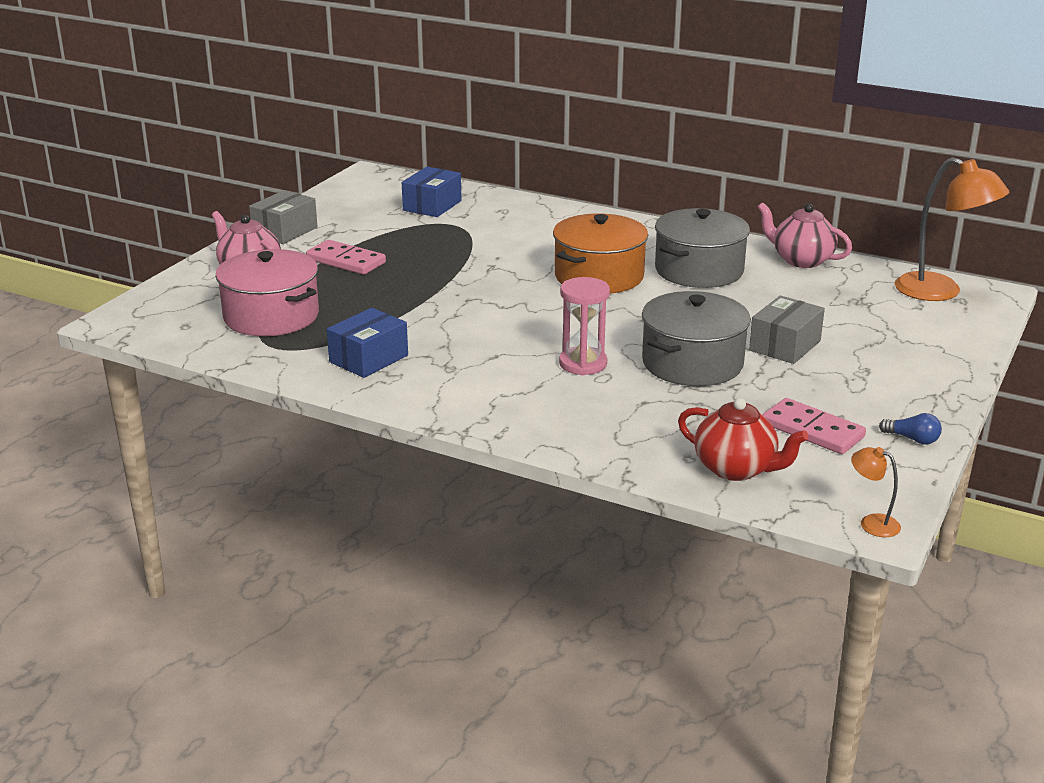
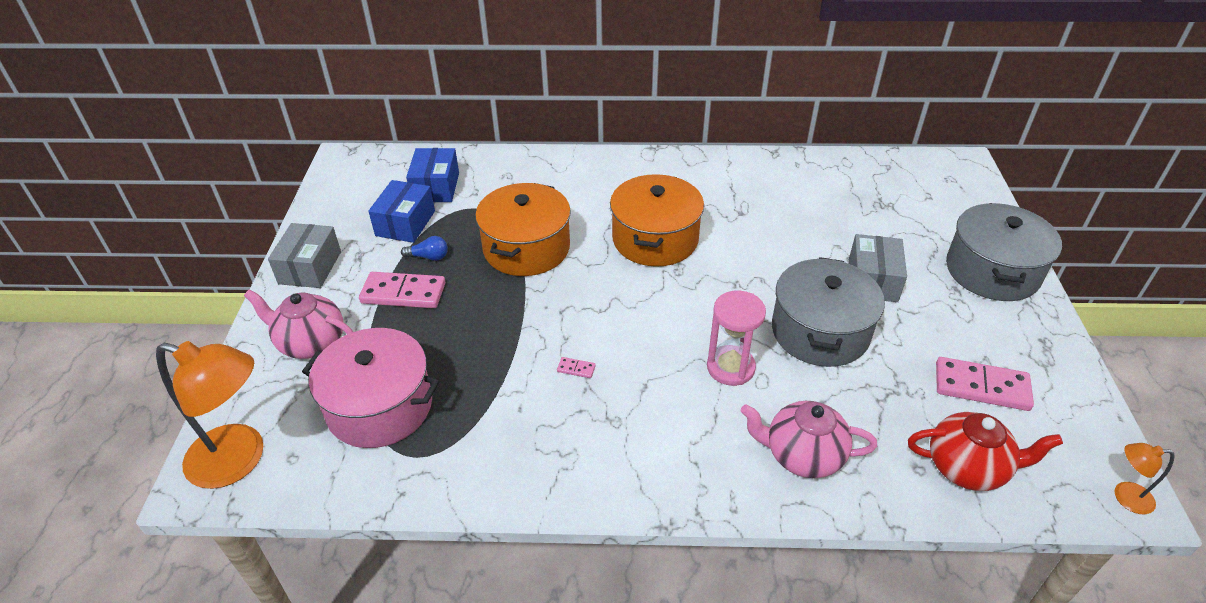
camera: 25 degrees left, 15 degrees up
(368, 359) = (526, 437): blue box -> blue box (405, 223)
(446, 333) = (576, 369): none -> pink domino
(475, 257) = (526, 248): none -> orange pot
(699, 270) = (731, 205): grey pot -> grey pot (992, 271)
(801, 260) = (800, 167): pink teapot -> pink teapot (802, 455)
(912, 439) = (1060, 367): blue light bulb -> blue light bulb (428, 257)
(940, 292) = (929, 173): orange lamp -> orange lamp (239, 460)

